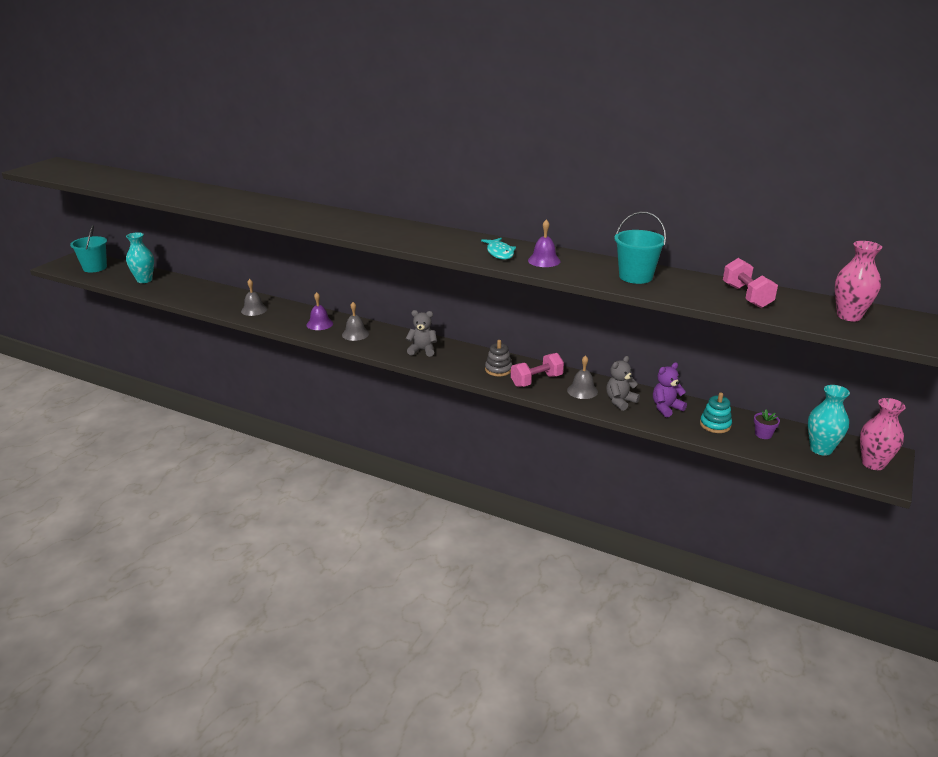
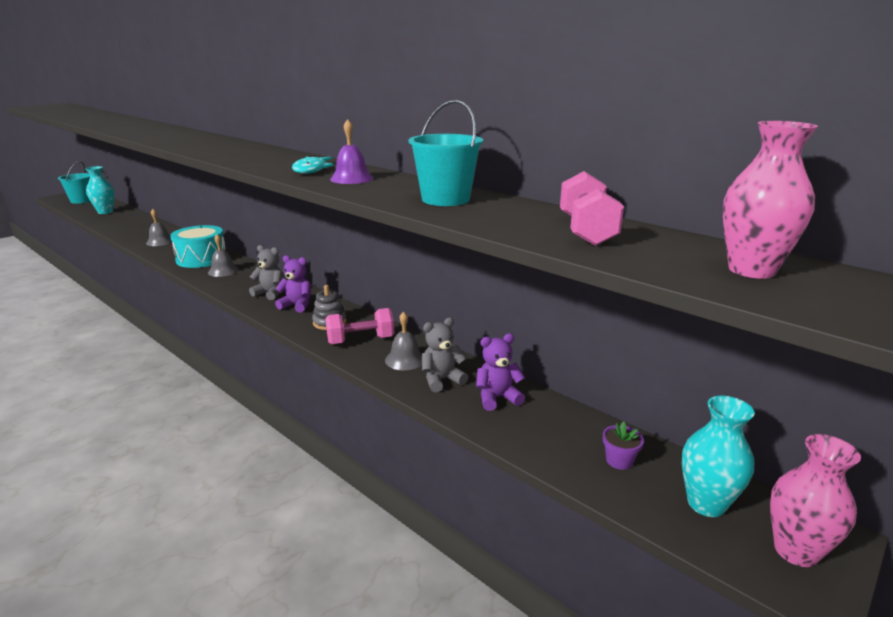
camera: 15 degrees right, 5 degrees down
(319, 324) = (201, 259): purple bell -> turquoise drum
(457, 358) = (297, 305): none -> purple teddy bear
(715, 425) = (552, 433): turquoise stacking toy -> none

